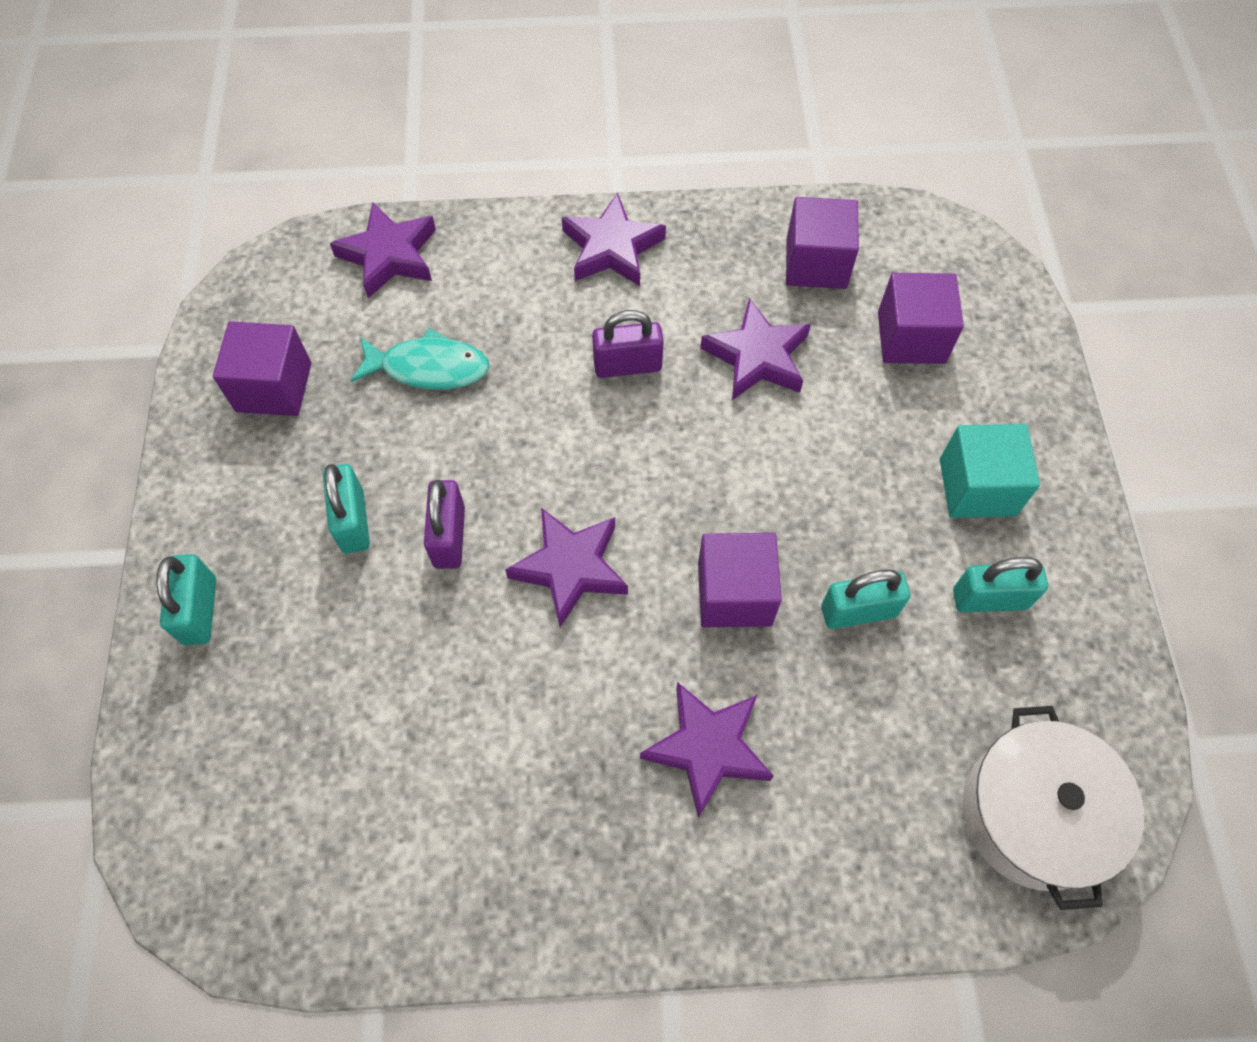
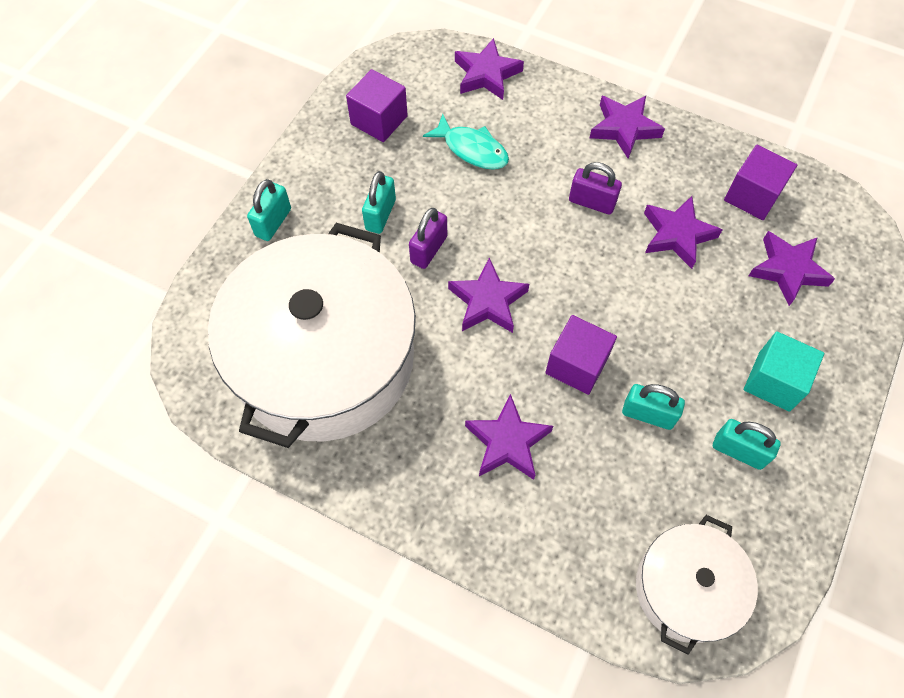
camera: 30 degrees right, 0 degrees up
(390, 772) = (324, 359): none -> white pot
(911, 337) = (788, 270): purple cube -> purple star

